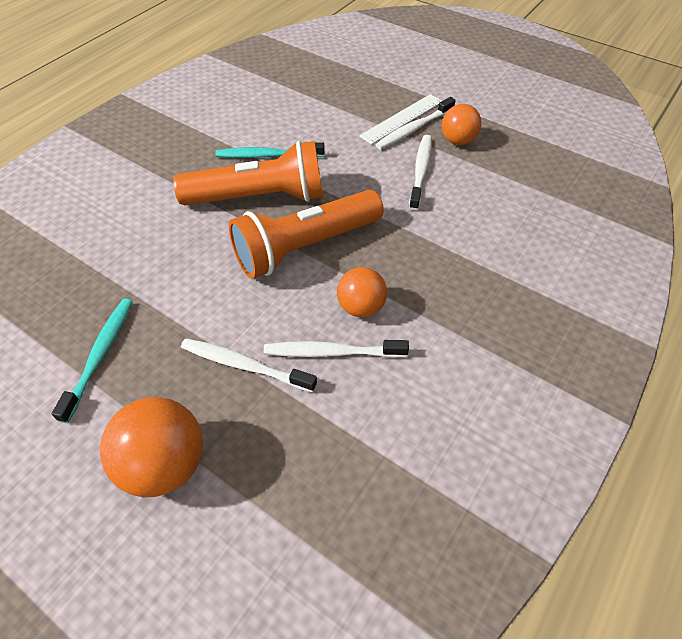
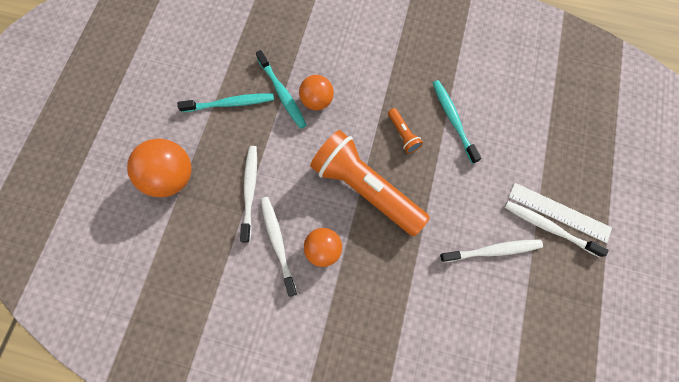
camera: 70 degrees right, 20 degrees up
(129, 292) = (282, 93): none -> turquoise toothbrush
(259, 197) = (403, 134): orange flashlight -> orange flashlight, size x0.41
(458, 141) = (552, 273): orange ball -> orange ball (317, 101)

